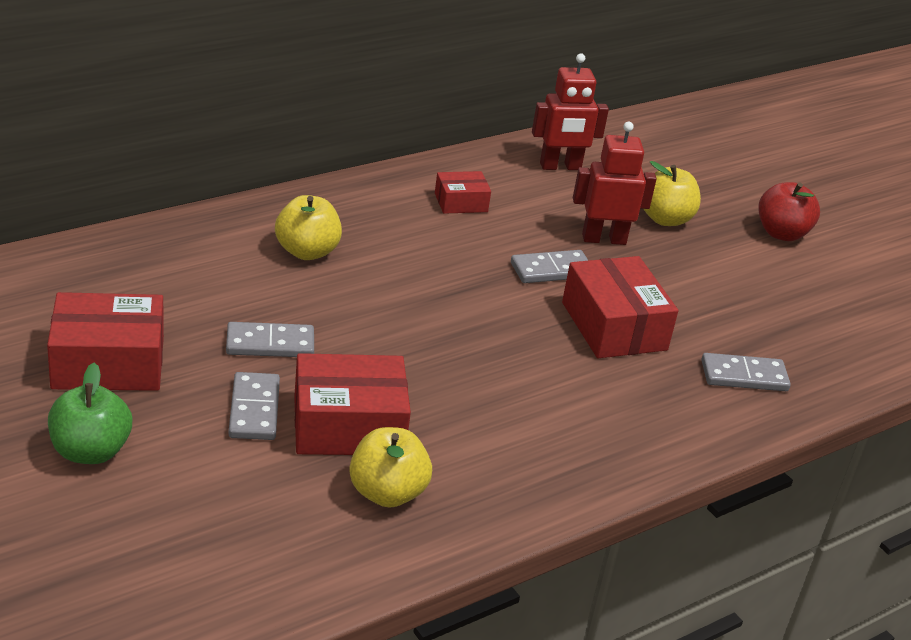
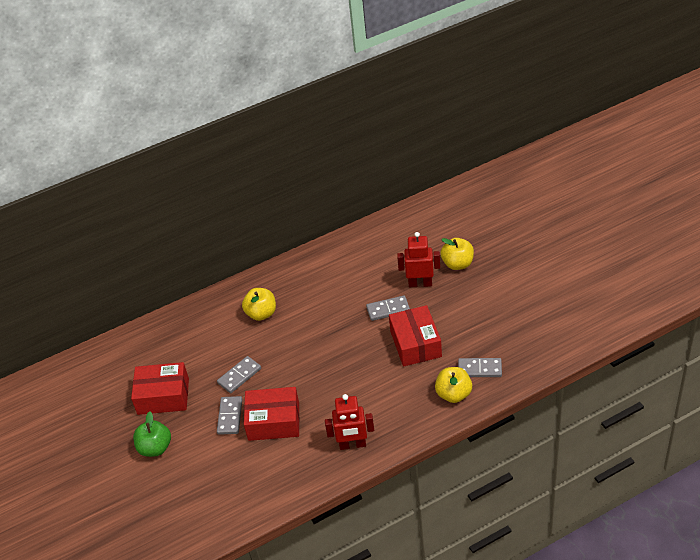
camera: 15 degrees right, 10 degrees up
(270, 344) = (239, 376): grey domino -> grey domino turned 45 degrees counterclockwise
(387, 493) = (289, 458): yellow apple -> yellow apple (453, 394)
(461, 202) = (345, 268): red box -> none
(560, 167) = (404, 233): red robot -> red robot (352, 445)
(781, 233) = (523, 265): red apple -> none

